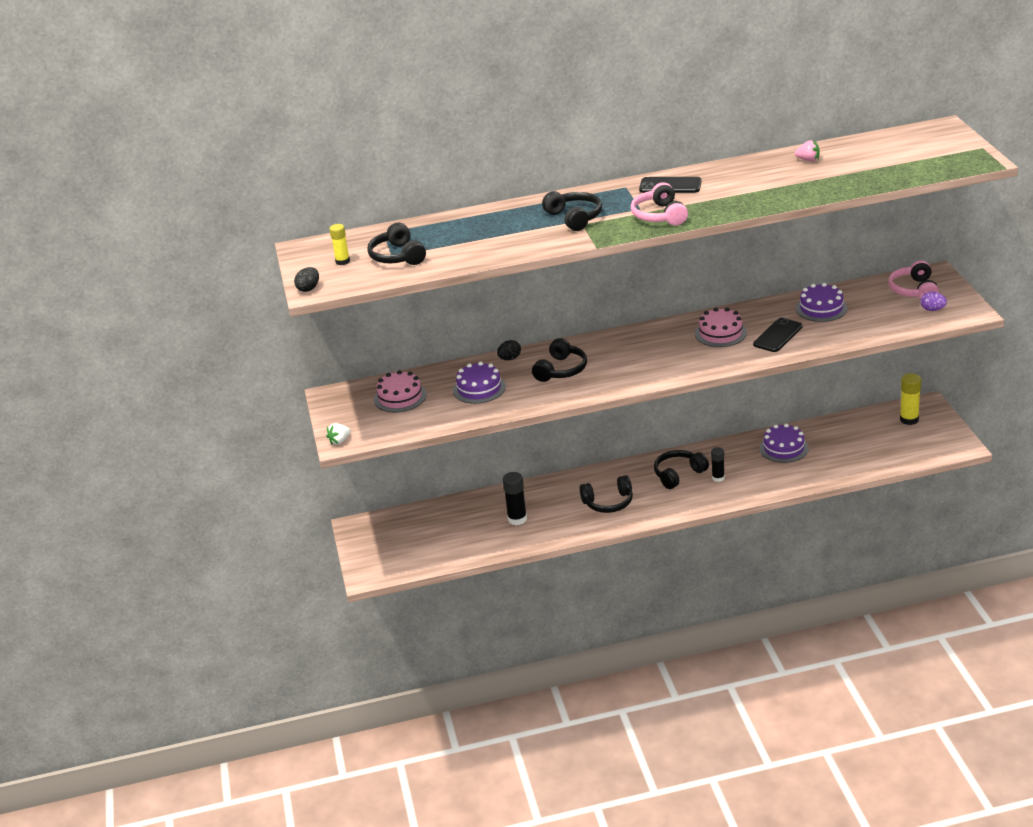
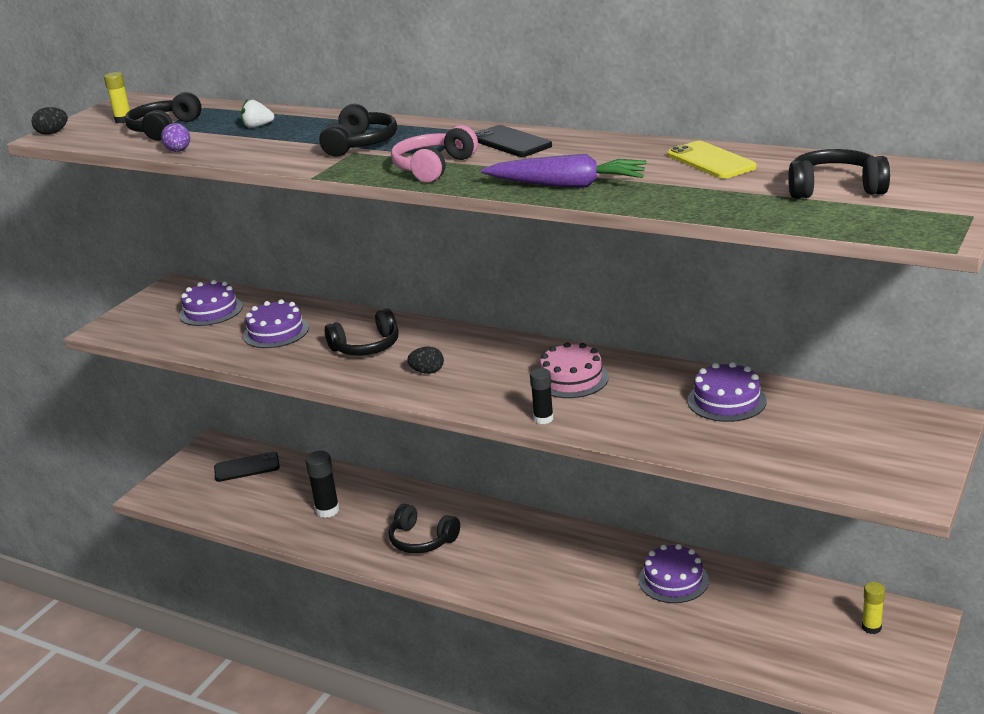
camera: 40 degrees right, 5 degrees down
(339, 441) = (105, 328): white strawberry -> white strawberry (257, 126)
(400, 397) = (211, 311): pink cake -> purple cake
(509, 358) = (348, 315): black egg -> black egg (427, 372)
(678, 474) = (526, 548): black headphones -> black headphones (834, 189)
(718, 478) = (558, 574): black glue stick -> black glue stick (543, 419)
(761, 199) = (567, 185): none -> purple carrot
(777, 335) = (625, 409): black phone -> black phone (247, 467)
(808, 160) = (710, 161): pink strawberry -> yellow phone
(909, 419) = (871, 627): yellow glue stick -> yellow glue stick, size x0.66
(914, 290) = (879, 429): pink headphones -> none
(932, 310) = (864, 465): purple egg -> purple egg (179, 151)

